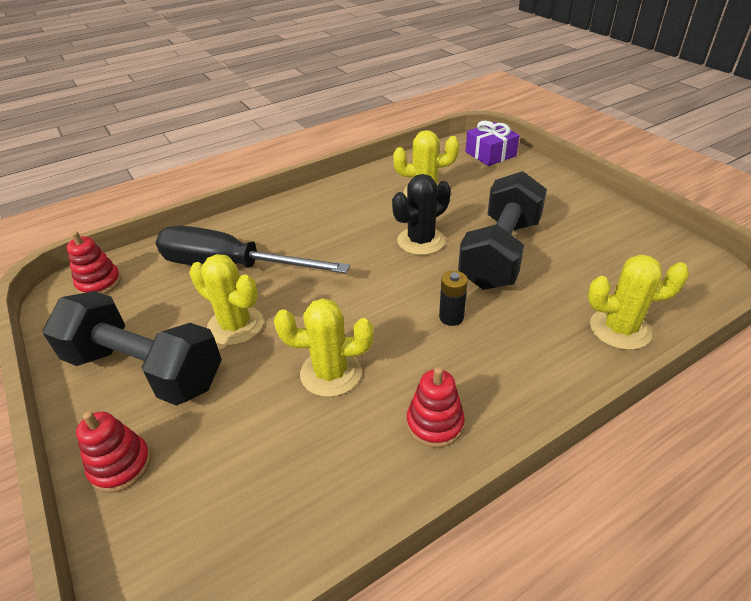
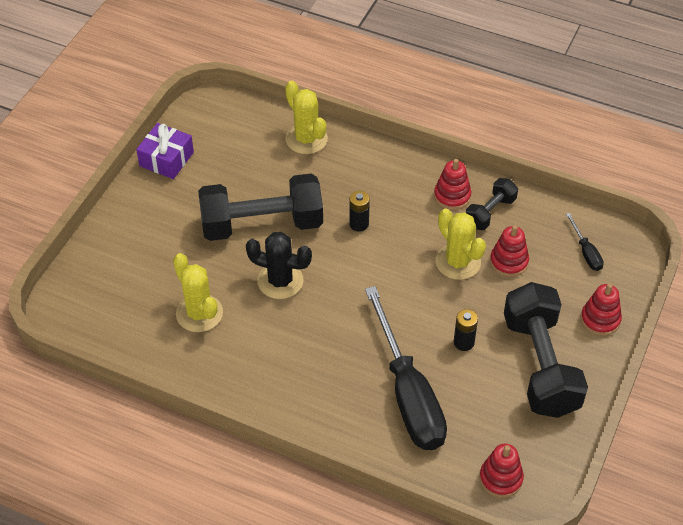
camera: 125 degrees left, 10 degrees up
(217, 527) = (586, 252): none -> black screwdriver
(235, 325) = (463, 342): yellow cactus -> black battery
(286, 422) = (509, 262): none -> red stacking toy
(377, 450) = (490, 212): none -> black dumbbell
(490, 154) = (83, 293): purple gift -> purple gift (166, 159)

